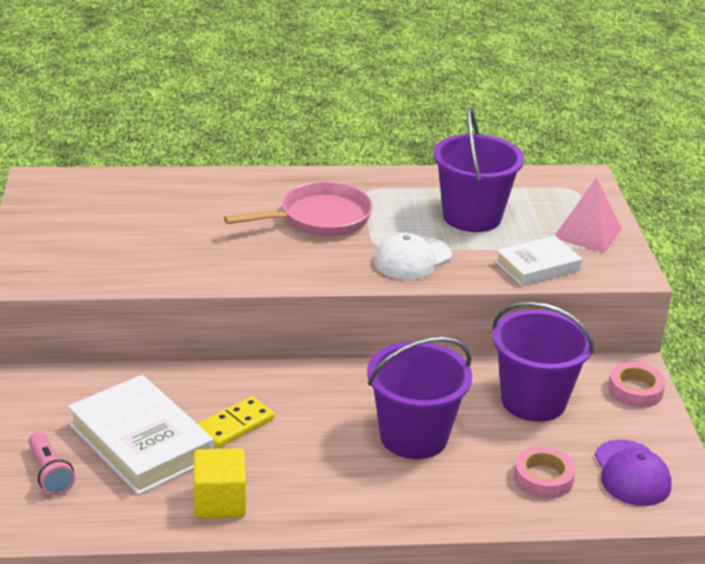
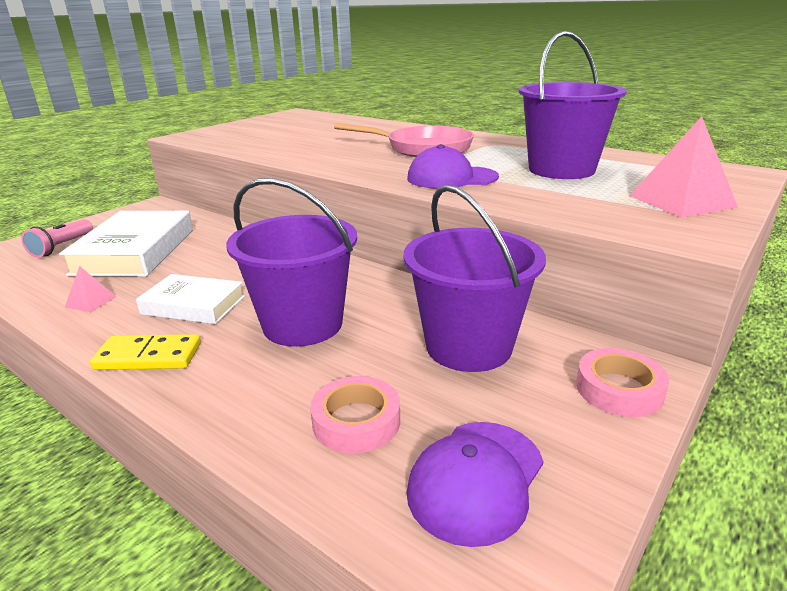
camera: 45 degrees right, 5 degrees down
(220, 502) = (91, 301): yellow cube -> pink pyramid
(235, 425) = (202, 264): yellow domino -> yellow domino (148, 356)
(412, 259) = (451, 178): white cap -> purple cap
(537, 266) = (573, 207): white book -> white book (193, 305)

